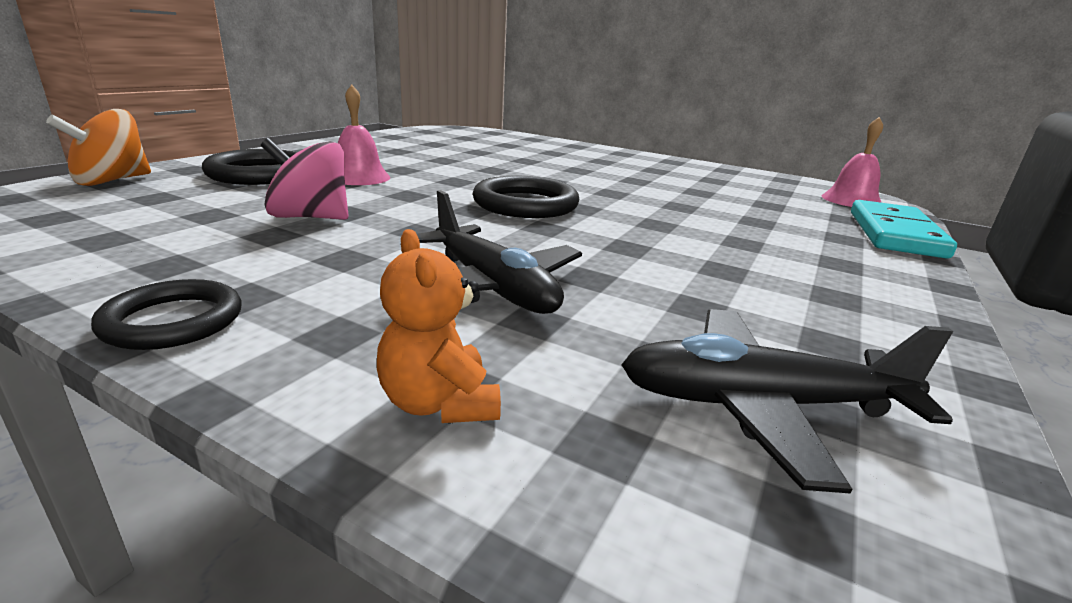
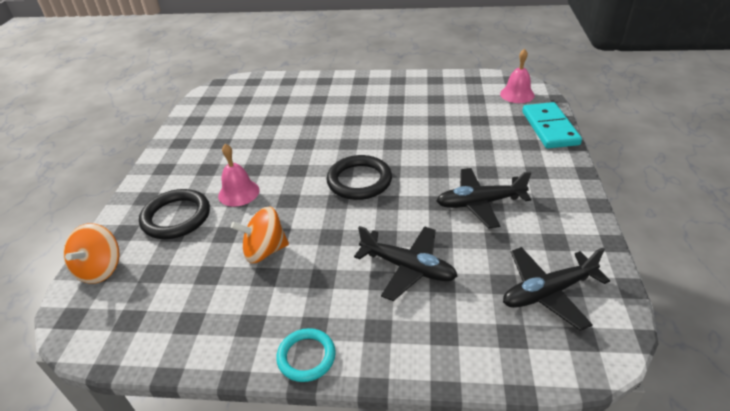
camera: 20 degrees left, 15 degrees up
(173, 321) = (306, 357): black ring -> turquoise ring
(310, 217) = (265, 251): pink spinning top -> orange spinning top
(439, 403) = (449, 346): orange teddy bear -> none
(700, 264) = (480, 203): none -> black plane

